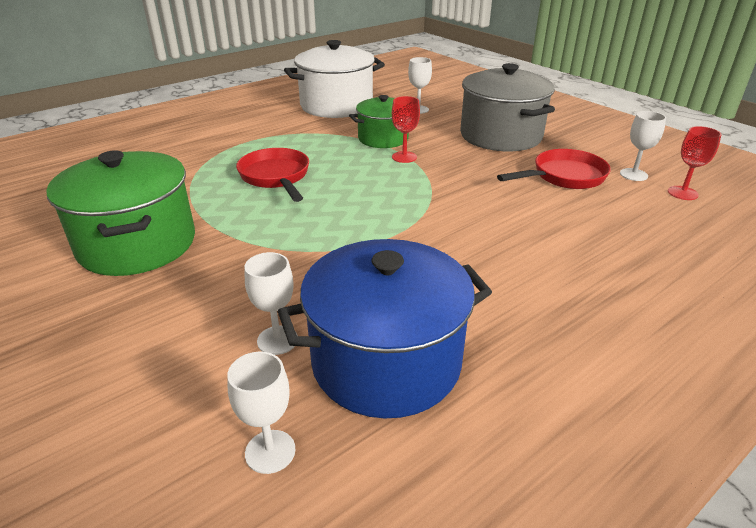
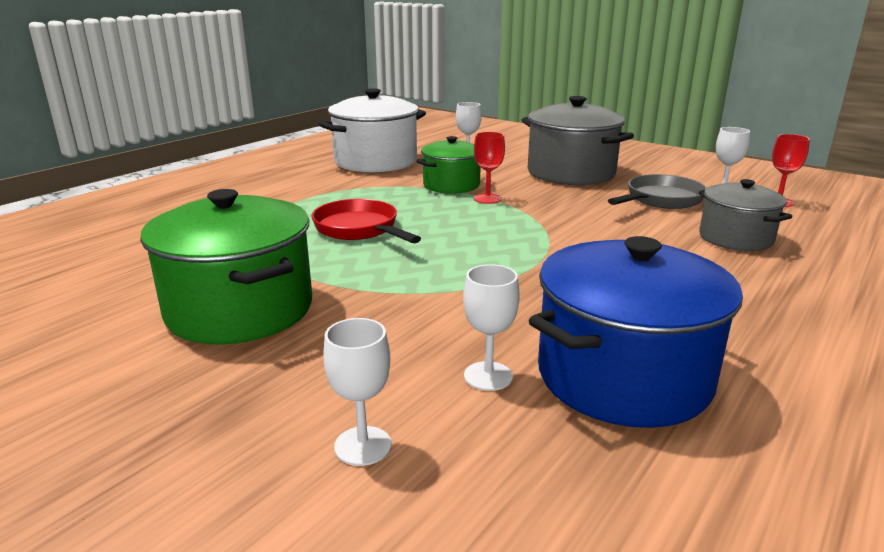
camera: 15 degrees left, 10 degrees down
(270, 451) = (569, 481): white goblet -> white goblet (363, 446)
(564, 177) = (661, 200): red pan -> grey pan
(603, 231) = (735, 238): none -> grey pot

